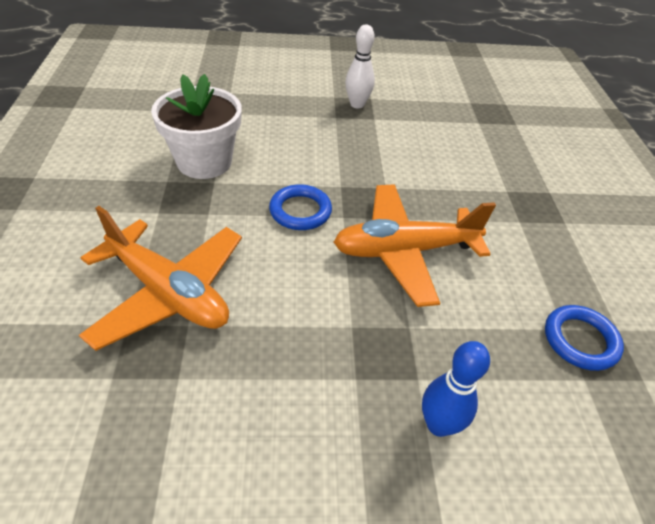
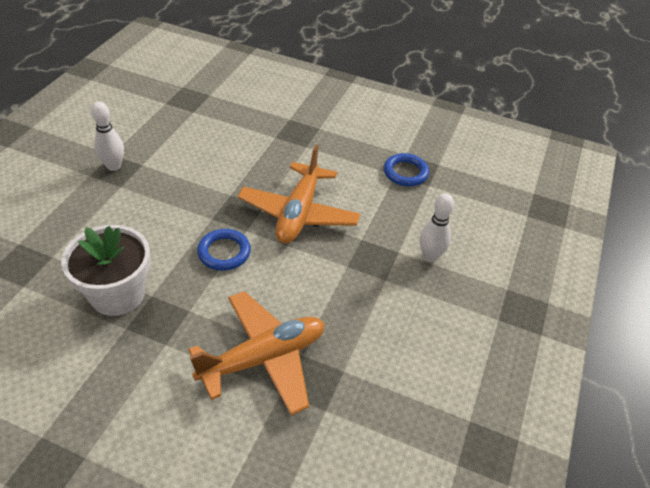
camera: 65 degrees left, 0 degrees up
(438, 425) = (430, 256): blue bowling pin -> white bowling pin

